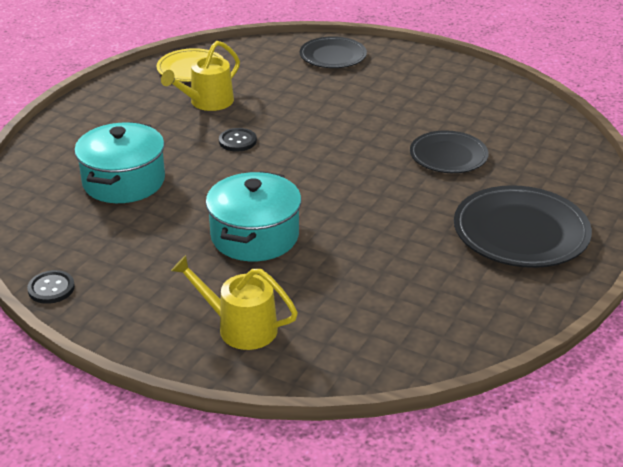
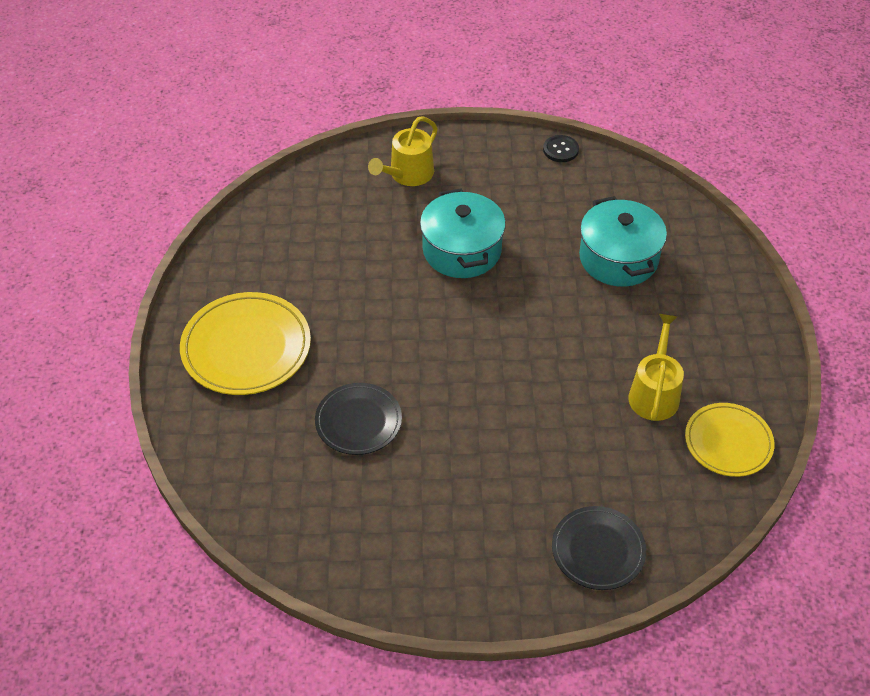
camera: 150 degrees right, 15 degrees up
(237, 141) = (572, 350): black button -> none
(240, 327) = (408, 174): yellow watering can -> yellow watering can turned 135 degrees clockwise
(521, 232) = (246, 347): black plate -> yellow plate

